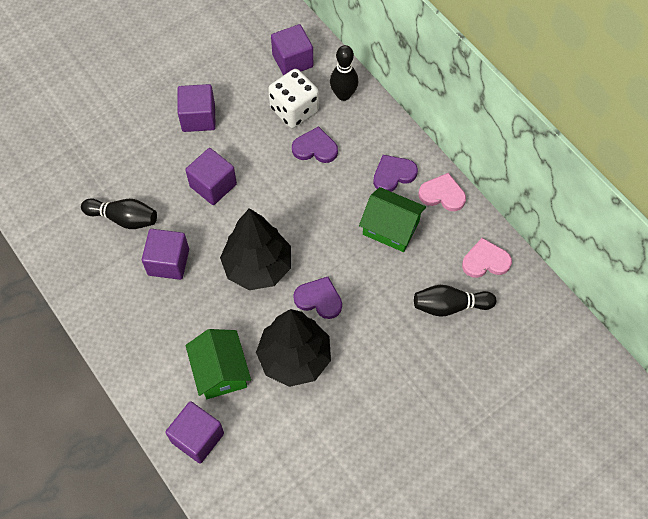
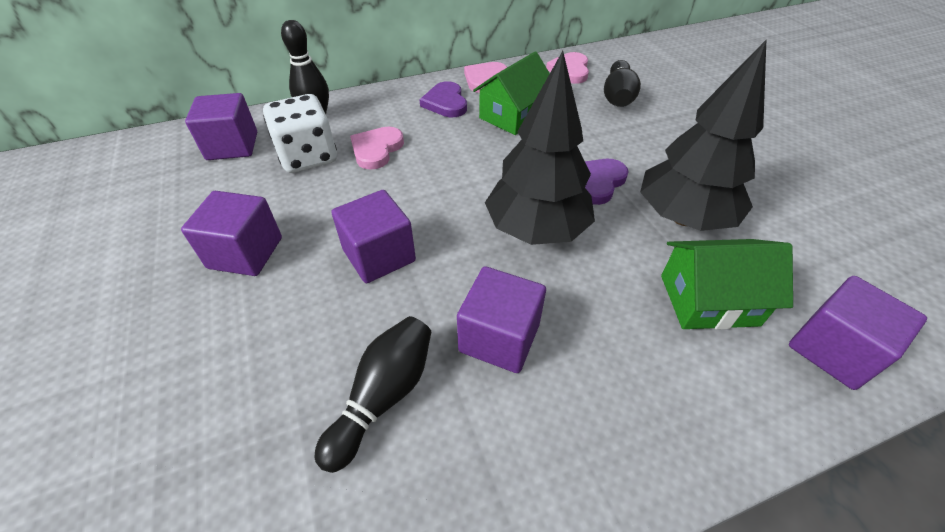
camera: 75 degrees left, 15 degrees down
(315, 148) = (376, 150): purple heart -> pink heart

